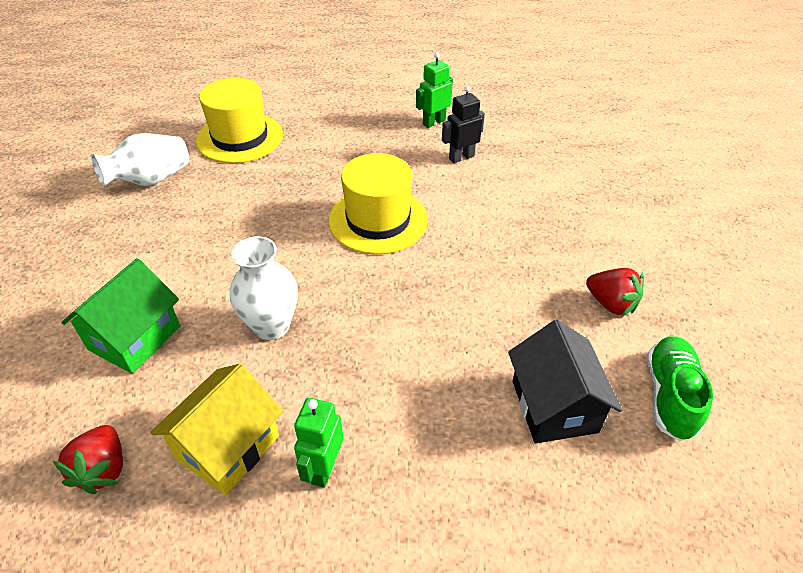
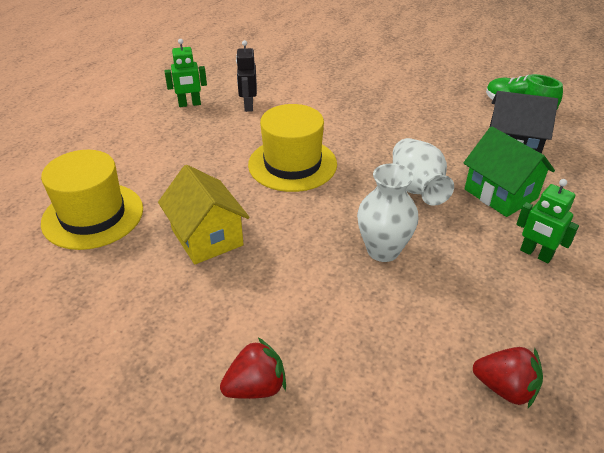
camera: 65 degrees left, 5 degrees down
(134, 338) = (352, 345): green house -> green house (500, 194)
(151, 180) = (103, 296): white vase -> white vase (416, 188)
(228, 447) = (502, 301): yellow house -> yellow house (207, 237)
(433, 122) = (189, 104): green robot -> green robot turned 90 degrees counterclockwise
(611, 304) = (439, 100): red strawberry -> red strawberry (256, 387)

